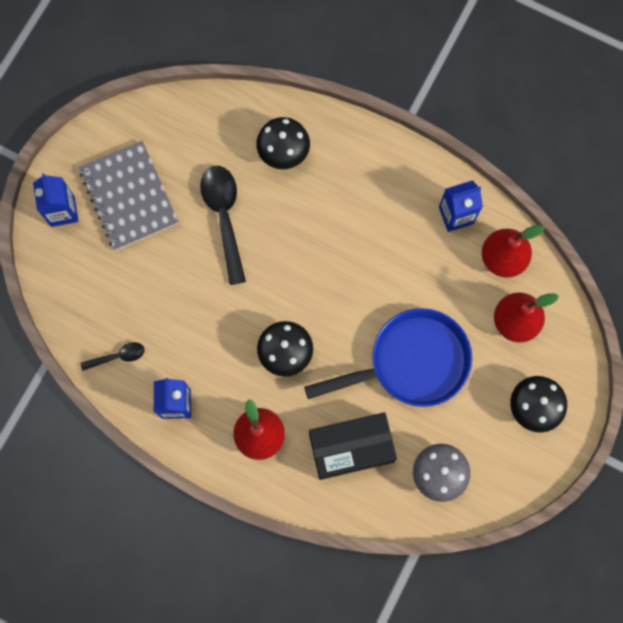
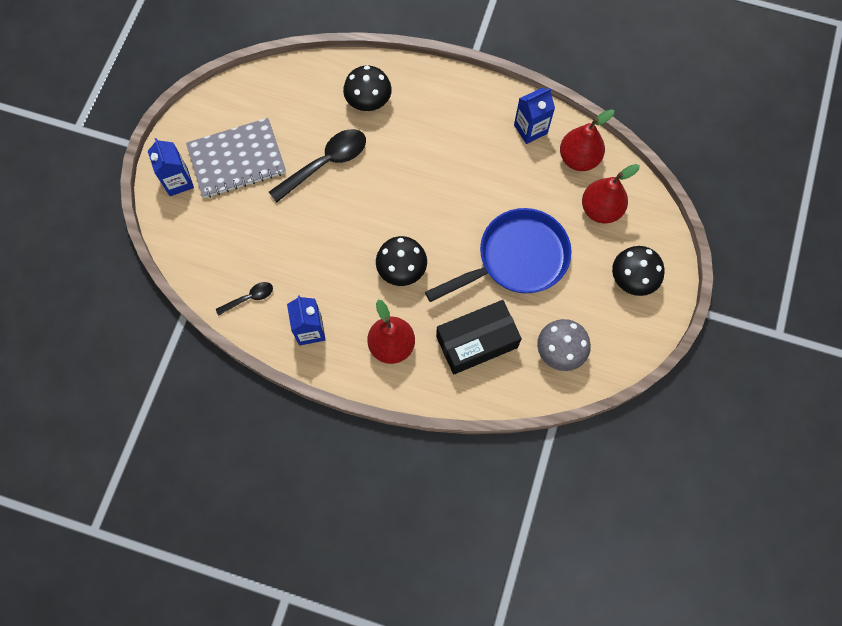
camera: 10 degrees left, 5 degrees down
(129, 197) = (237, 159): grey notebook -> grey notebook turned 75 degrees counterclockwise
(224, 217) = (325, 163): black spoon -> black spoon turned 75 degrees clockwise

